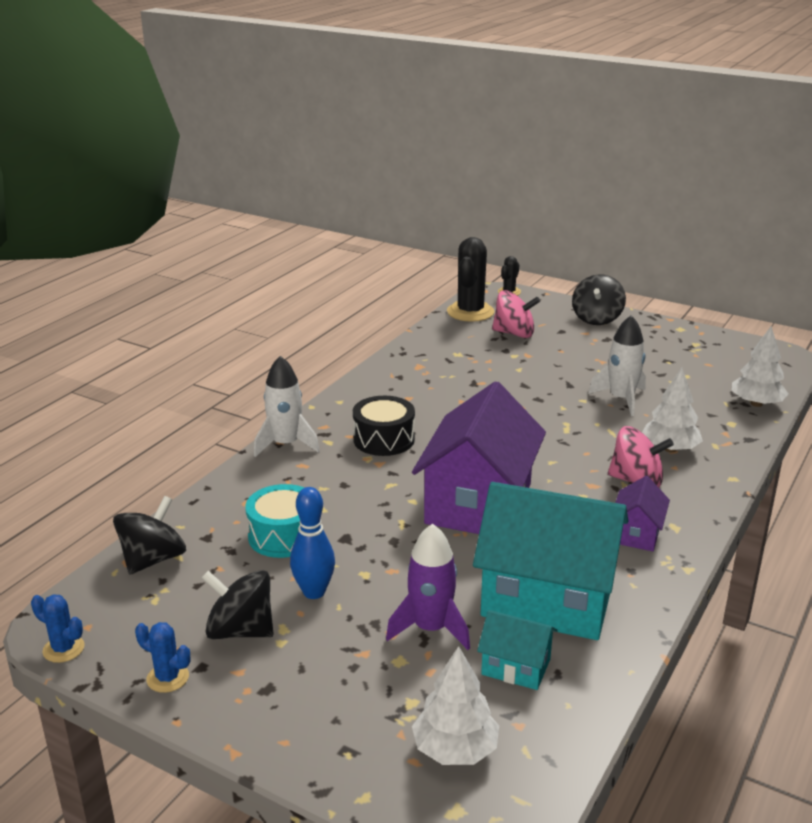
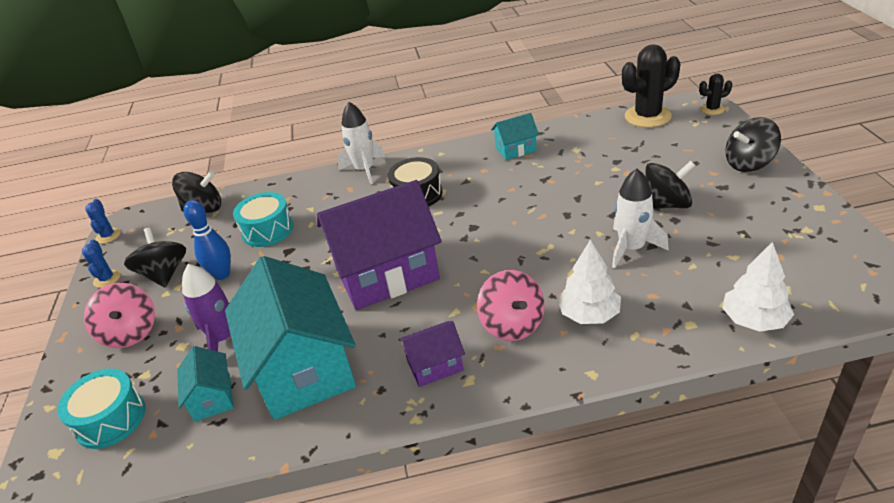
camera: 55 degrees right, 10 degrees up
(406, 372) = (515, 149): none -> turquoise house
(455, 749) = (110, 419): white tree -> turquoise drum
(514, 333) = (649, 149): pink spinning top -> pink spinning top (130, 332)
(593, 364) = (666, 204): none -> black spinning top

